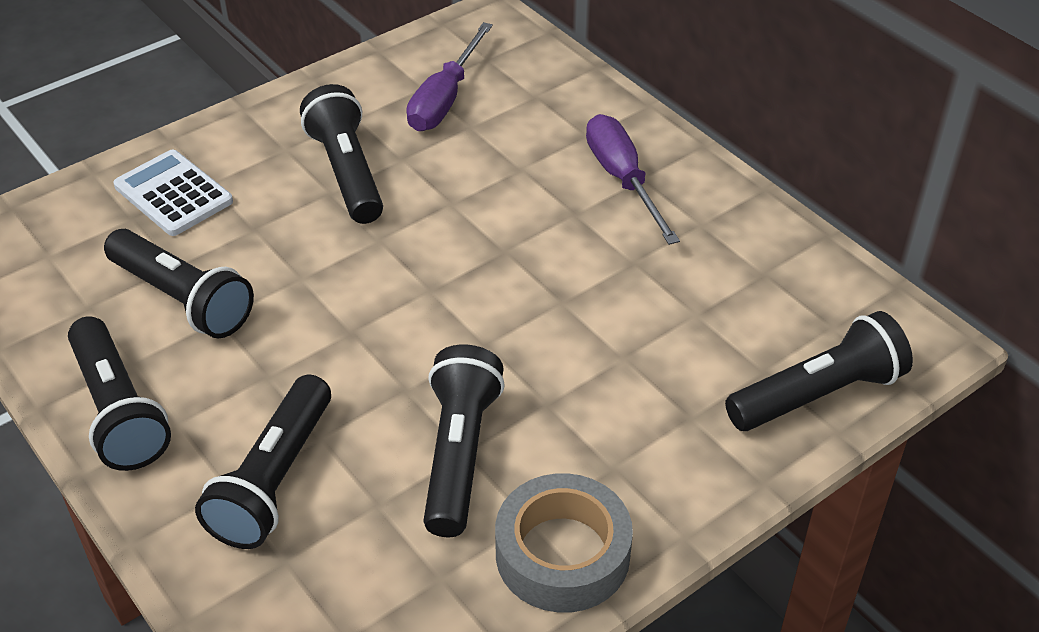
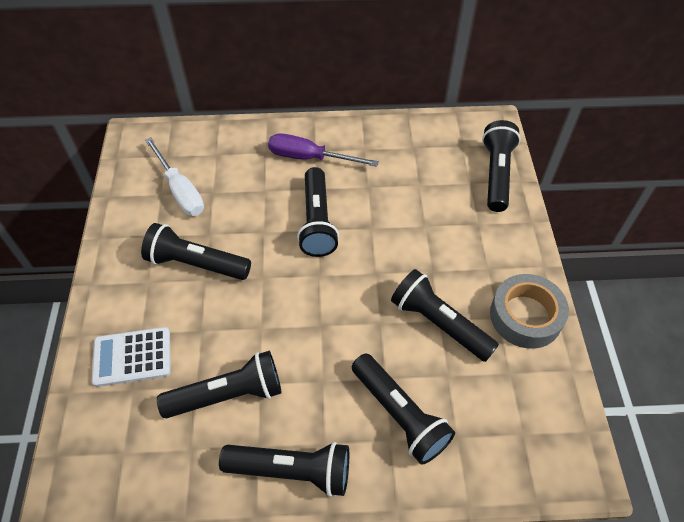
camera: 55 degrees left, 10 degrees up
(445, 99) = (180, 190): purple screwdriver -> white screwdriver
(518, 243) = (317, 222): none -> black flashlight

